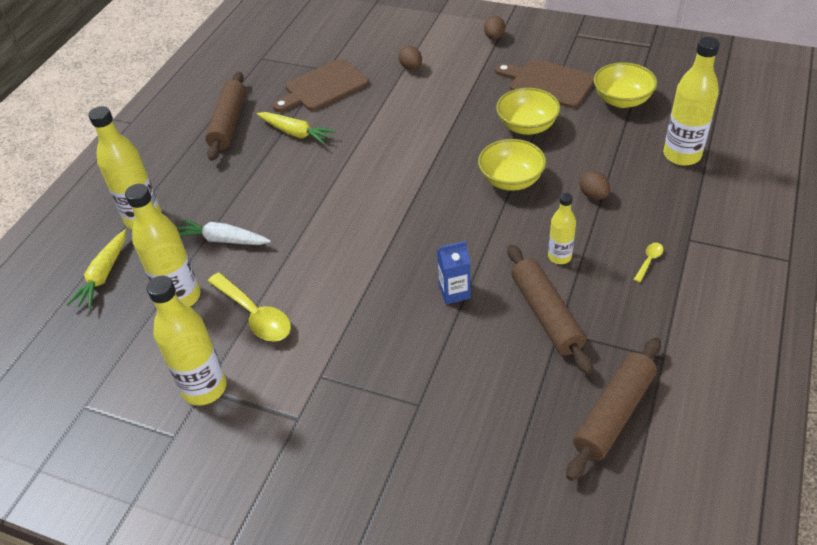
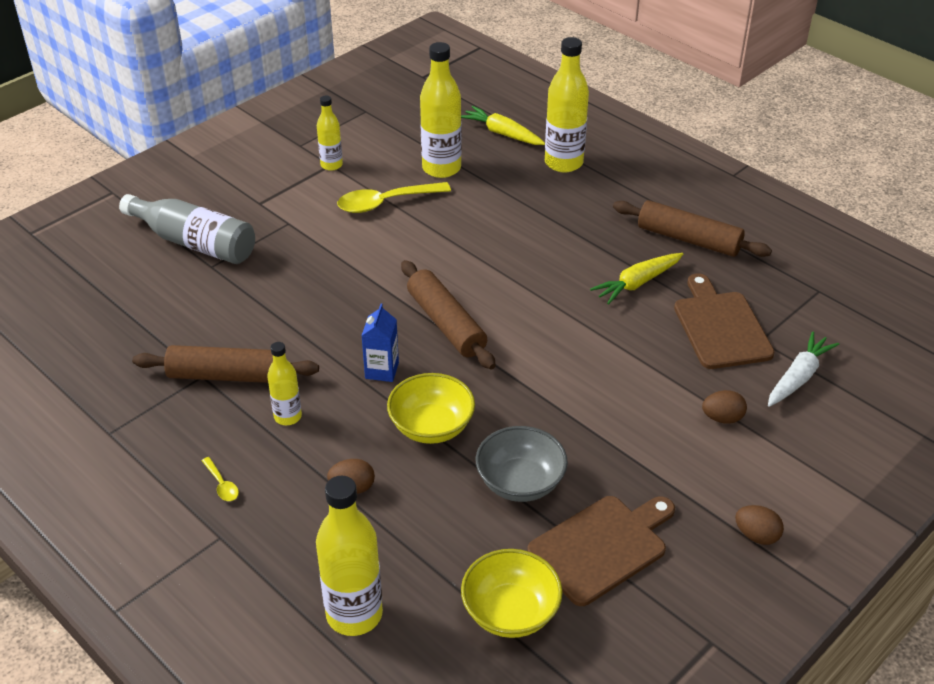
camera: 110 degrees right, 5 degrees down
(204, 388) = (331, 165): yellow bottle -> yellow bottle, size x0.57
(222, 240) = (497, 202): white carrot -> white carrot (798, 377)
(391, 440) = (194, 242): none -> grey bottle
(454, 292) = (308, 325): blue carton -> blue carton (382, 370)
(527, 126) = (520, 482): yellow bowl -> grey bowl
(613, 414) = (92, 372): brown rolling pin -> brown rolling pin (446, 324)

